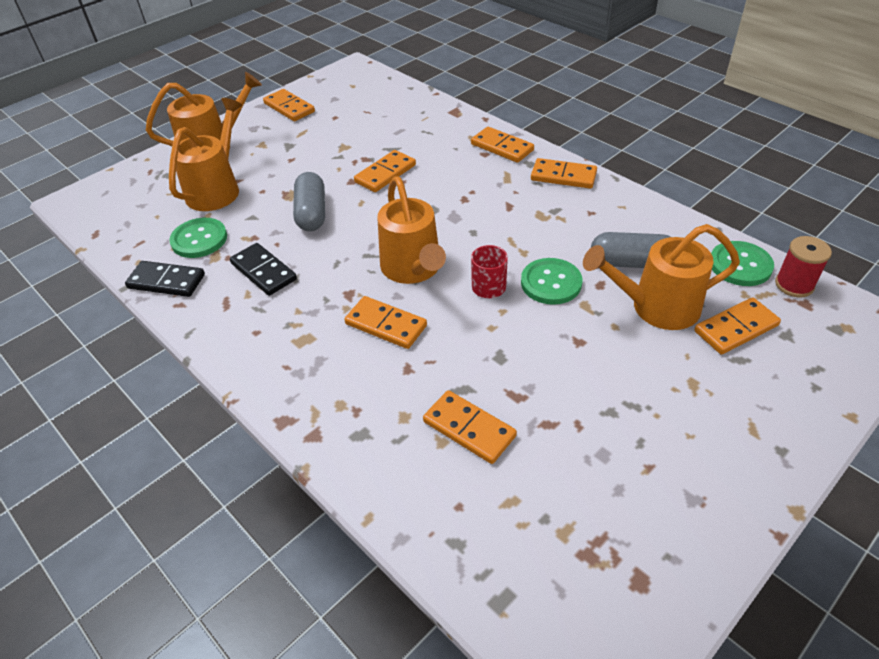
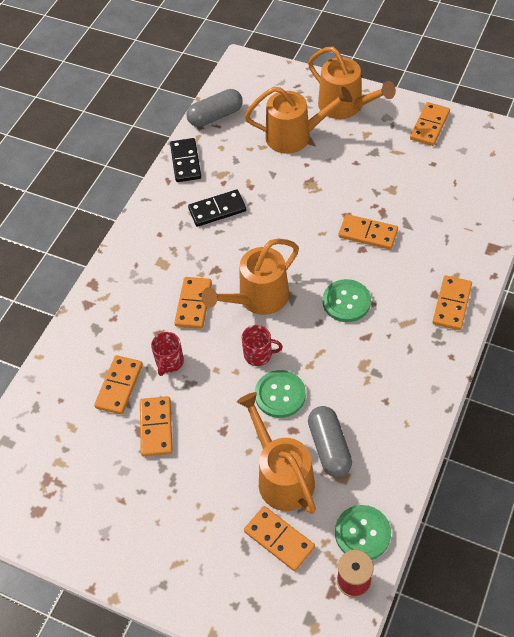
camera: 70 degrees right, 10 degrees up
(199, 239) = (234, 156): green button -> green button (346, 302)
(263, 271) = (217, 210): black domino -> black domino turned 45 degrees clockwise
(311, 213) = (294, 208): grey capsule -> grey capsule (215, 116)
(458, 368) = (169, 362): none -> red mug
(563, 176) = (430, 365): orange domino -> orange domino (156, 427)

